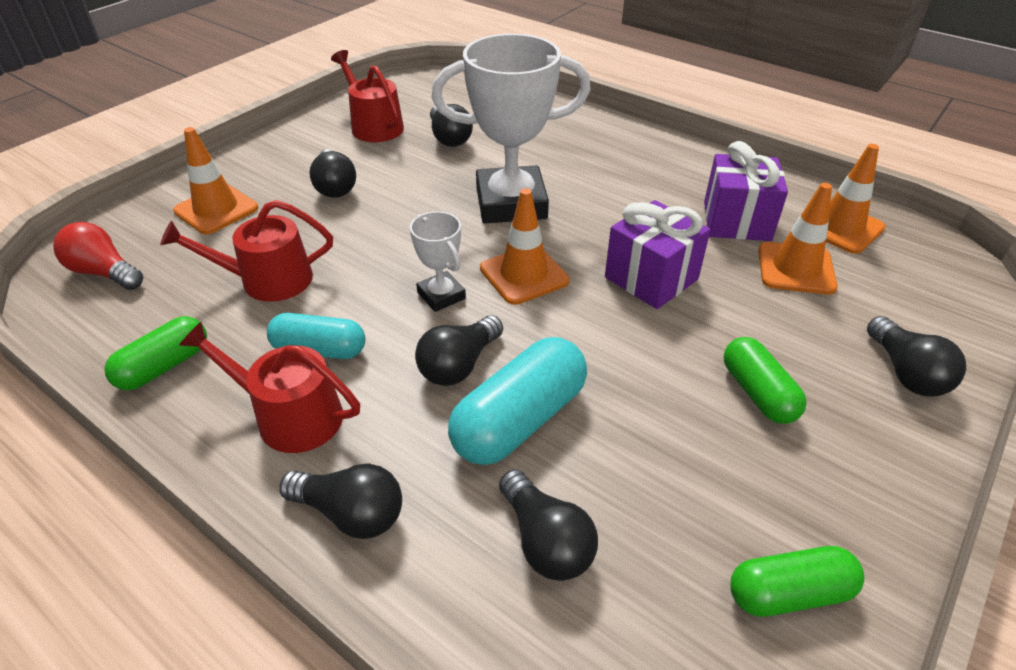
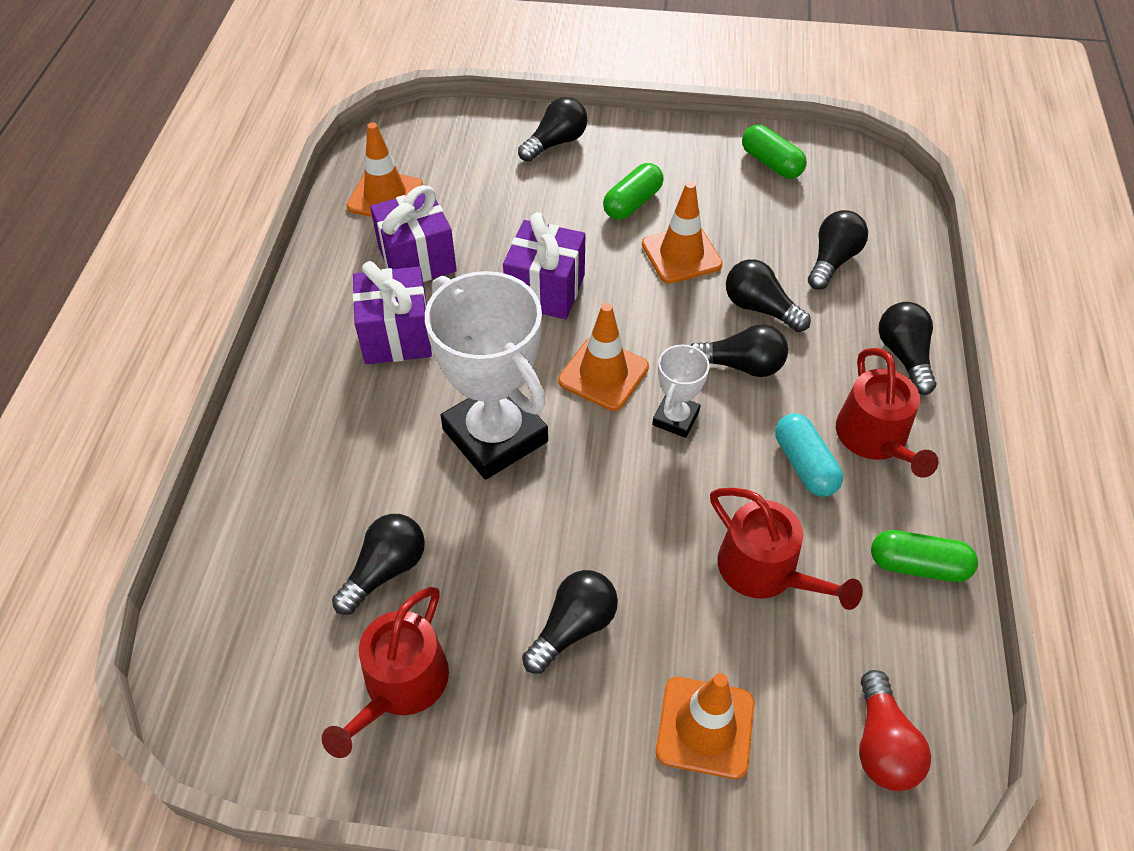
camera: 120 degrees left, 10 degrees up
(519, 420) = (760, 308): turquoise capsule -> black light bulb
(648, 189) = (397, 336): none -> purple gift
(796, 268) = (468, 211): orange traffic cone -> orange traffic cone (681, 254)

